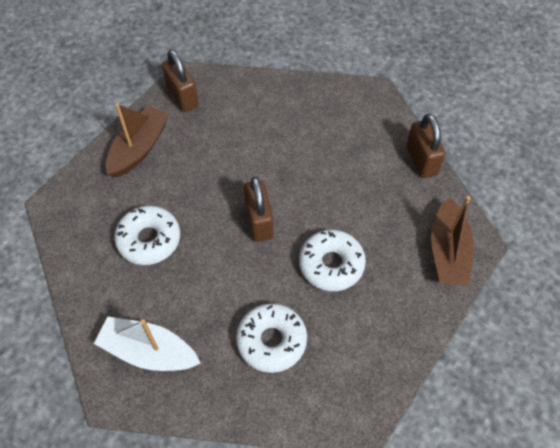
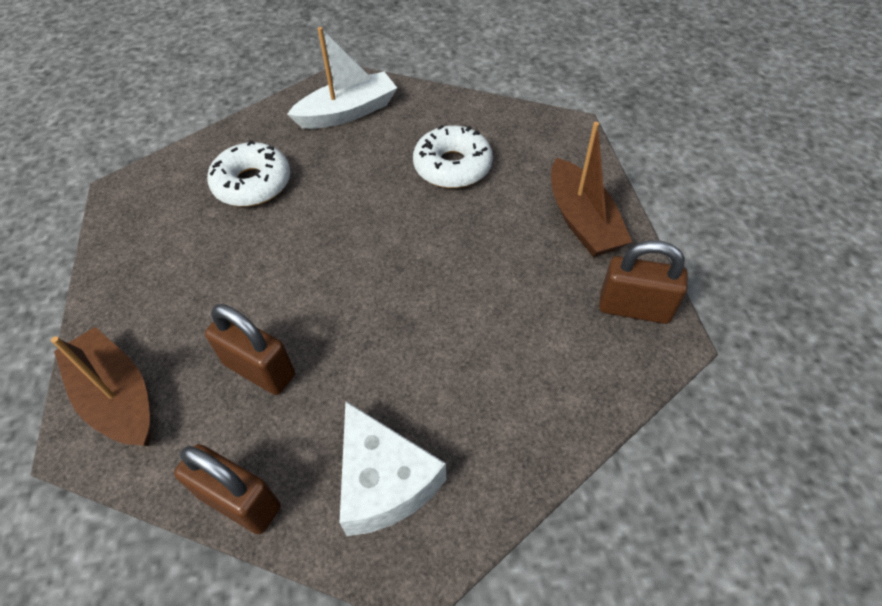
camera: 135 degrees right, 5 degrees down
(259, 221) = (372, 256): brown padlock -> brown padlock (259, 370)
(331, 264) = (253, 278): white donut -> none
(359, 123) = (384, 481): none -> white cheese

